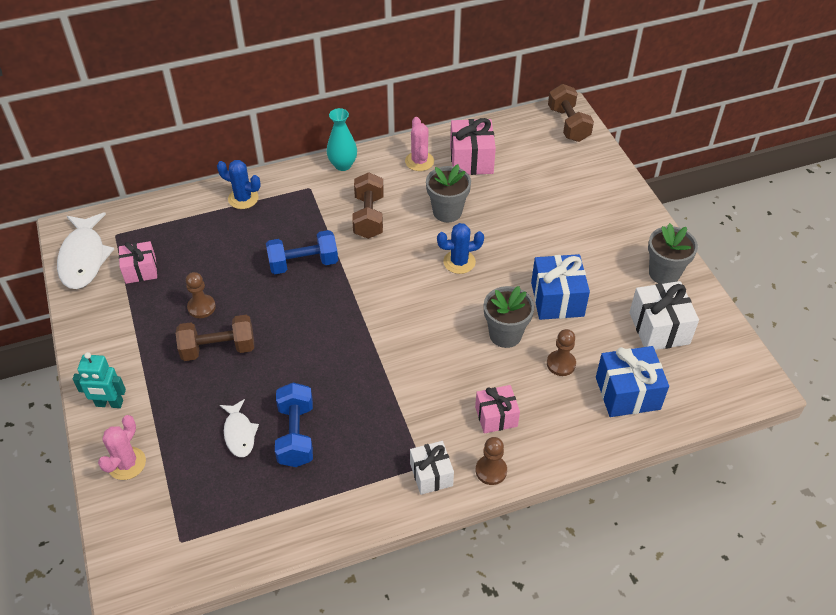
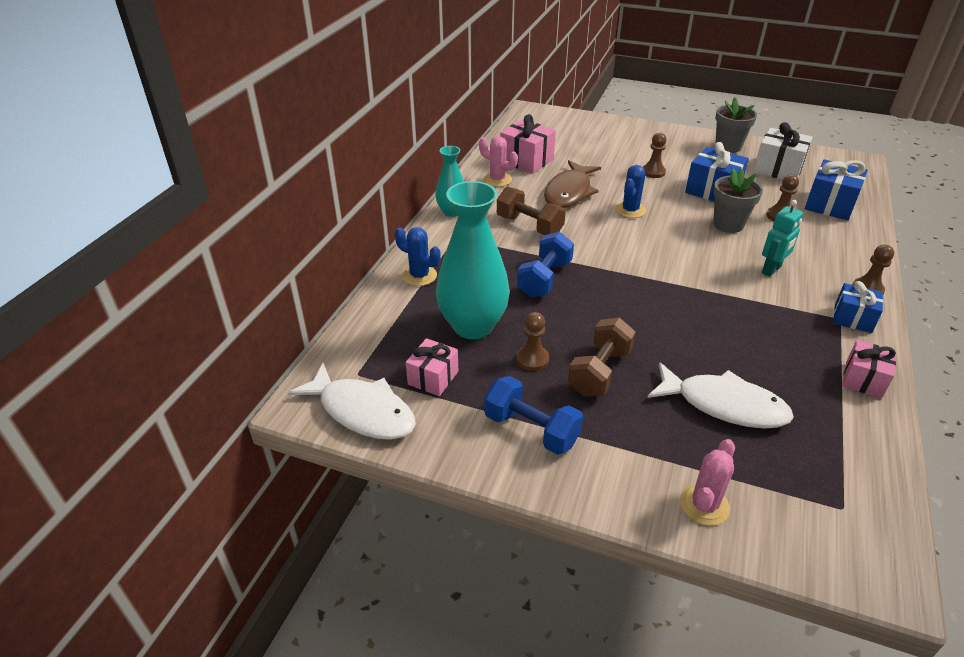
camera: 50 degrees left, 10 degrees down
(109, 404) = (604, 483): turquoise robot -> turquoise robot (771, 270)
(126, 463) = (704, 505): pink cactus -> pink cactus turned 60 degrees clockwise
(211, 258) = (473, 326): none -> turquoise vase
(239, 433) = (724, 405): white fish -> white fish, size x1.75
(243, 198) = (419, 276): blue cactus -> blue cactus turned 60 degrees clockwise
(296, 435) = (753, 371): blue dumbbell -> blue dumbbell (531, 429)
(431, 474) = (852, 318): white gift -> blue gift
(447, 212) = (569, 192): grey flower pot -> brown fish
(496, 416) = (811, 263): pink gift -> pink gift (863, 380)
(546, 245) = (653, 172): none -> brown pawn
(568, 124) = (542, 115): brown dumbbell -> none

